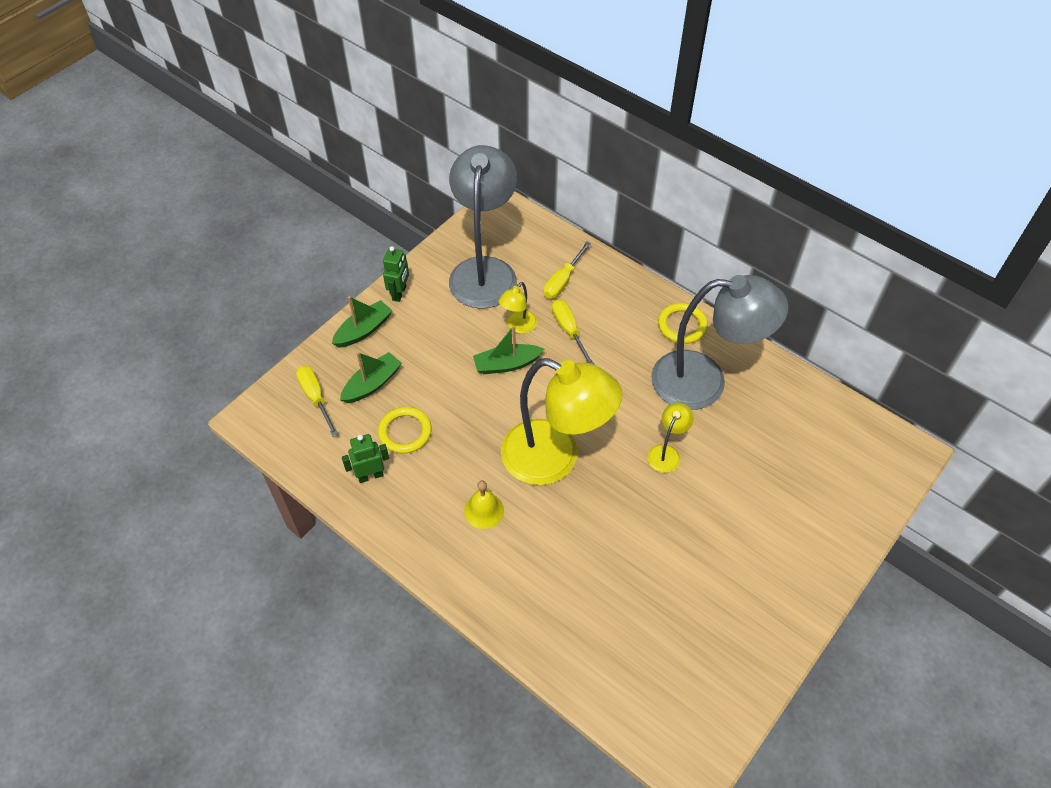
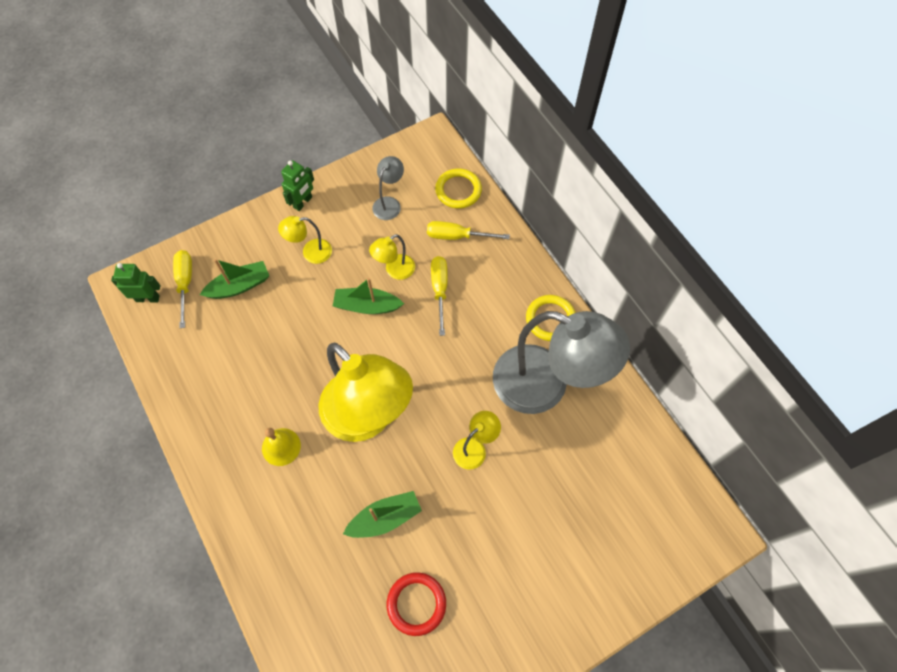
camera: 20 degrees right, 10 degrees up
(363, 330) = (255, 230): green boat -> green boat (385, 518)
(370, 475) = (198, 376): green robot -> green robot (148, 298)
(405, 432) = (247, 343): yellow ring -> yellow ring (458, 190)
(429, 334) = (310, 252): none -> yellow lamp
(484, 271) = (389, 203): grey lamp -> grey lamp, size x0.43
(563, 281) = (457, 236): yellow screwdriver -> yellow screwdriver turned 45 degrees clockwise
(678, 600) = (416, 604): none -> red ring

